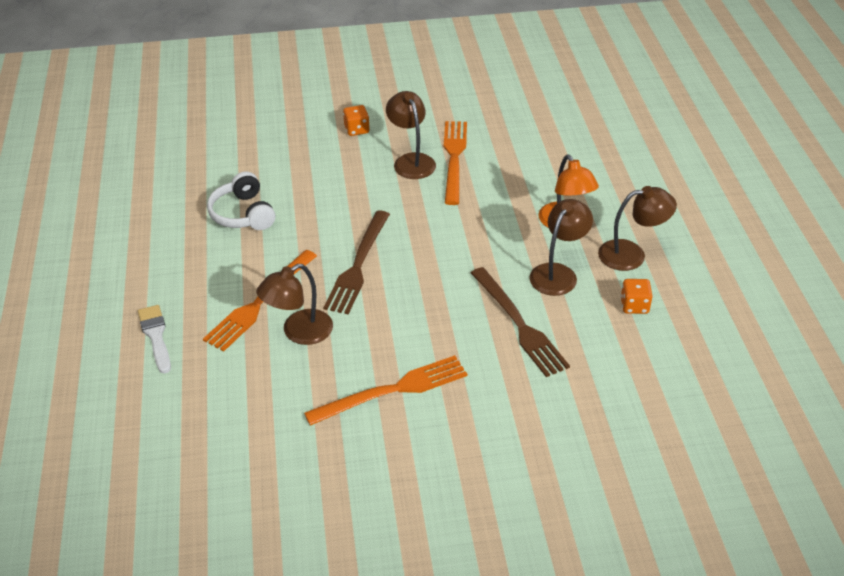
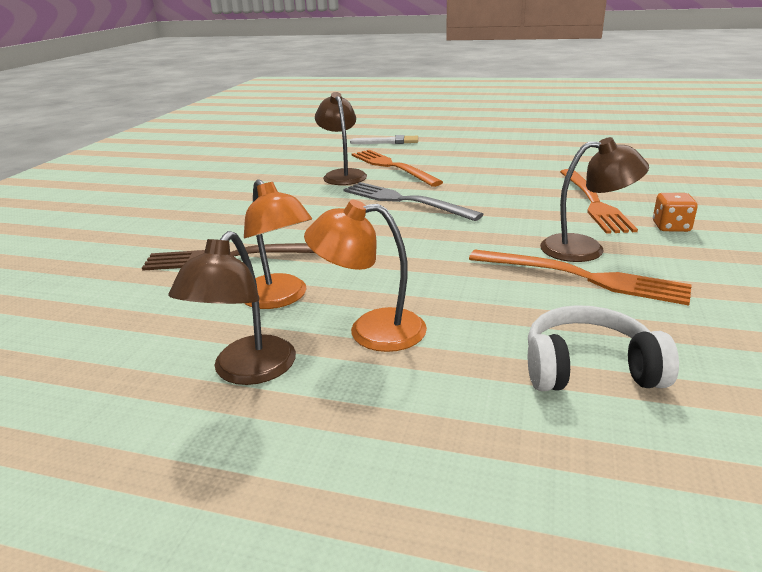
camera: 115 degrees right, 15 degrees down
(243, 214) = (518, 169): white headphones -> white headphones (589, 369)
(358, 265) = (405, 201): brown fork -> grey fork
(392, 391) = (238, 196): orange fork -> orange fork (593, 202)
(558, 273) = (279, 298): brown lamp -> orange lamp
(634, 306) = (156, 338): orange dice -> none

